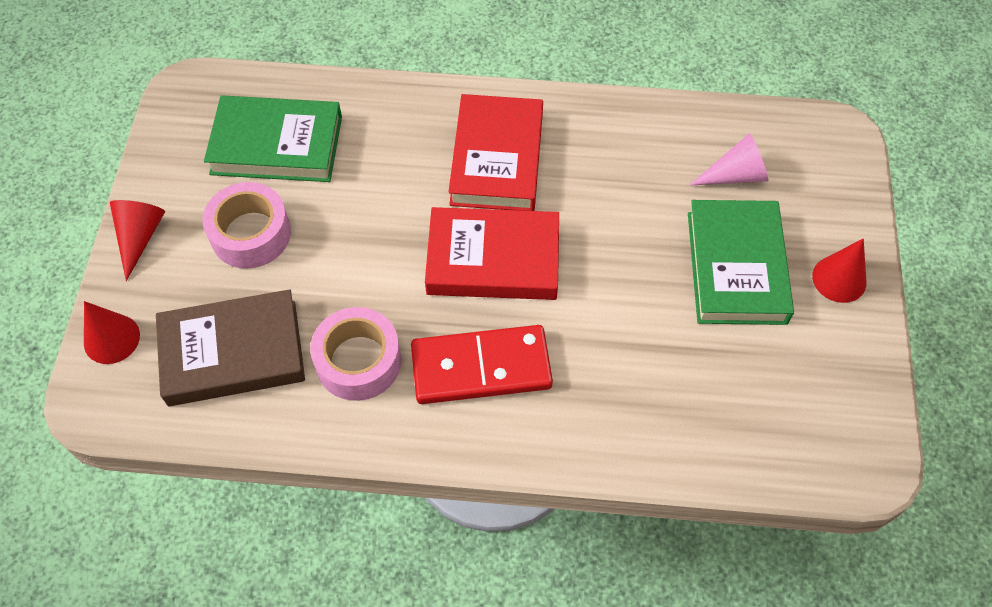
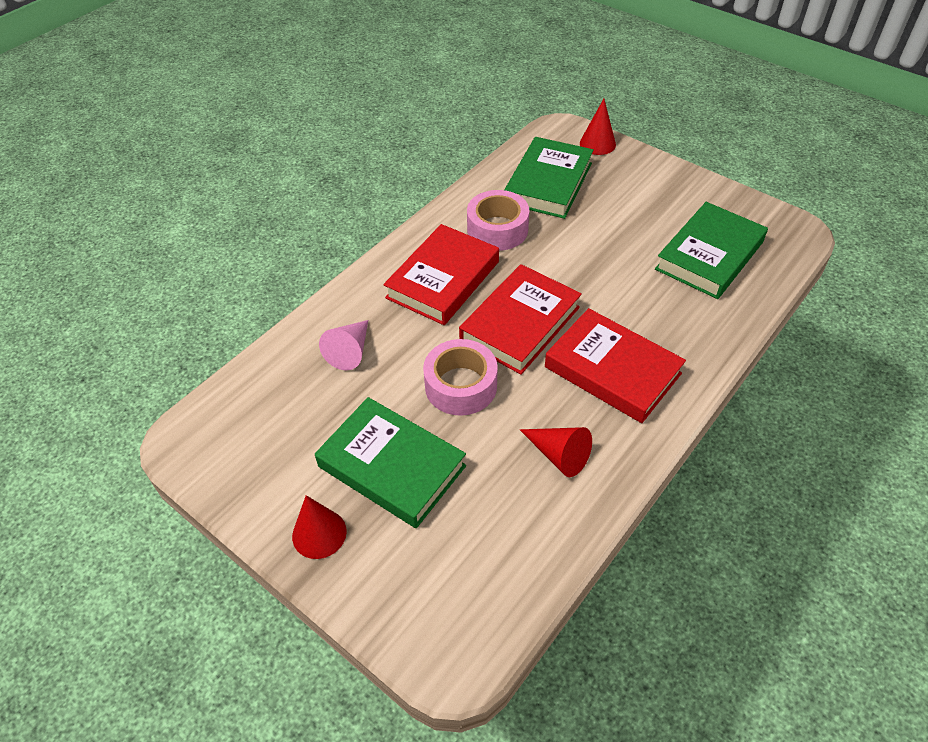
camera: 125 degrees right, 10 degrees down
(139, 237) = (667, 173): red cone -> red cone (558, 455)
(233, 353) = (548, 183): brown book -> green book
(250, 234) = (635, 218): pink tape -> pink tape (461, 386)
(481, 368) = (443, 280): red domino -> red book
(735, 175) = (476, 528): pink cone -> pink cone (350, 351)

